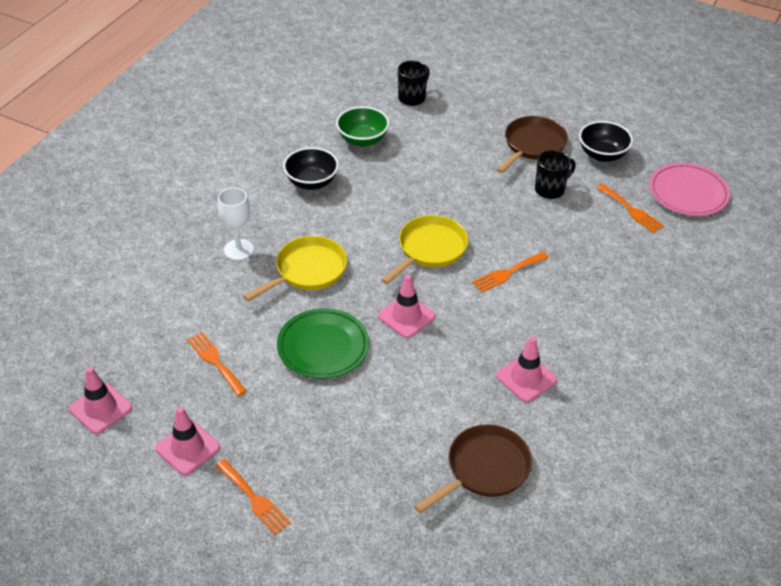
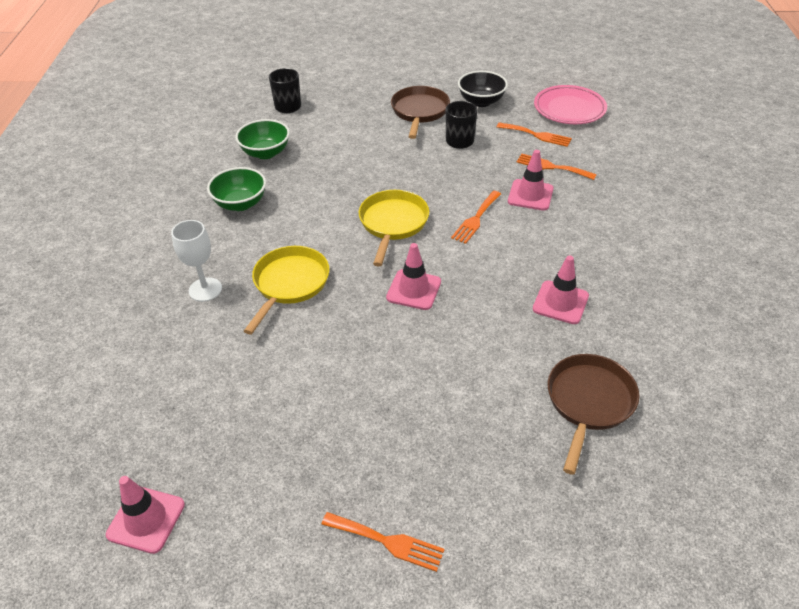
camera: 25 degrees left, 0 degrees up
(187, 448) = (277, 519): pink traffic cone -> pink traffic cone (530, 195)
(215, 361) = (249, 410): orange fork -> orange fork (552, 167)
(311, 182) = (240, 203): black bowl -> green bowl
(323, 347) = (353, 350): green plate -> none

